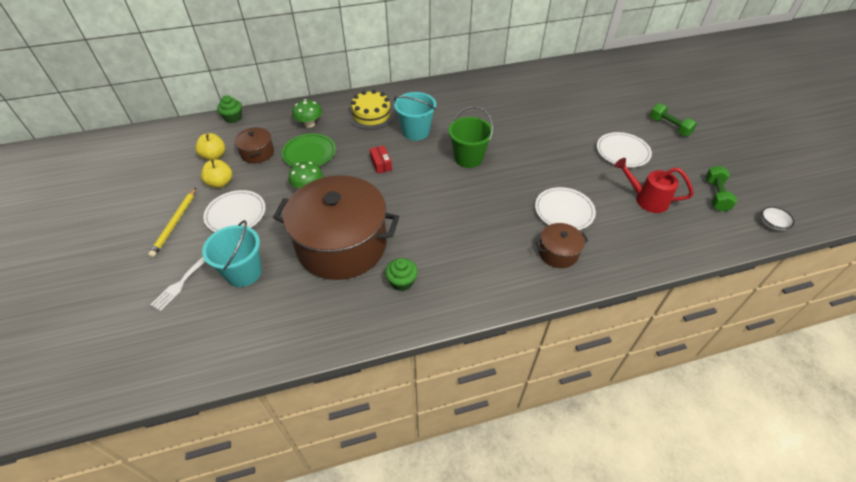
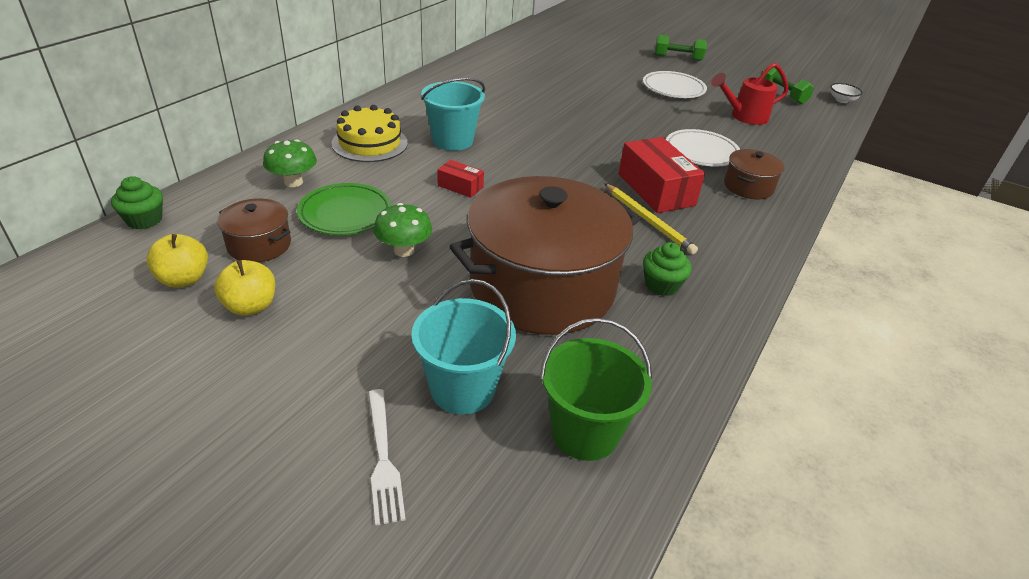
camera: 45 degrees left, 10 degrees down
(175, 223) = (246, 396): yellow pencil -> yellow pencil (648, 220)
(236, 214) = (340, 330): white plate -> none
(468, 158) = (549, 143): green bucket -> green bucket (584, 432)
(489, 222) = (656, 189): none -> red box

